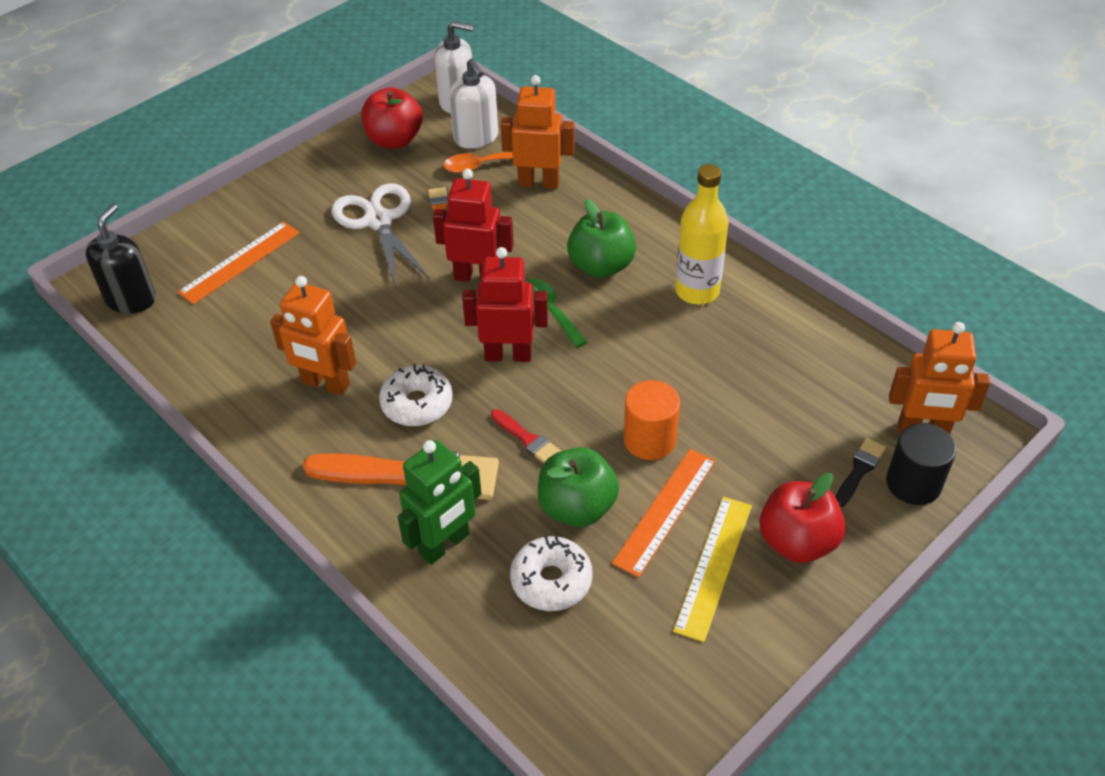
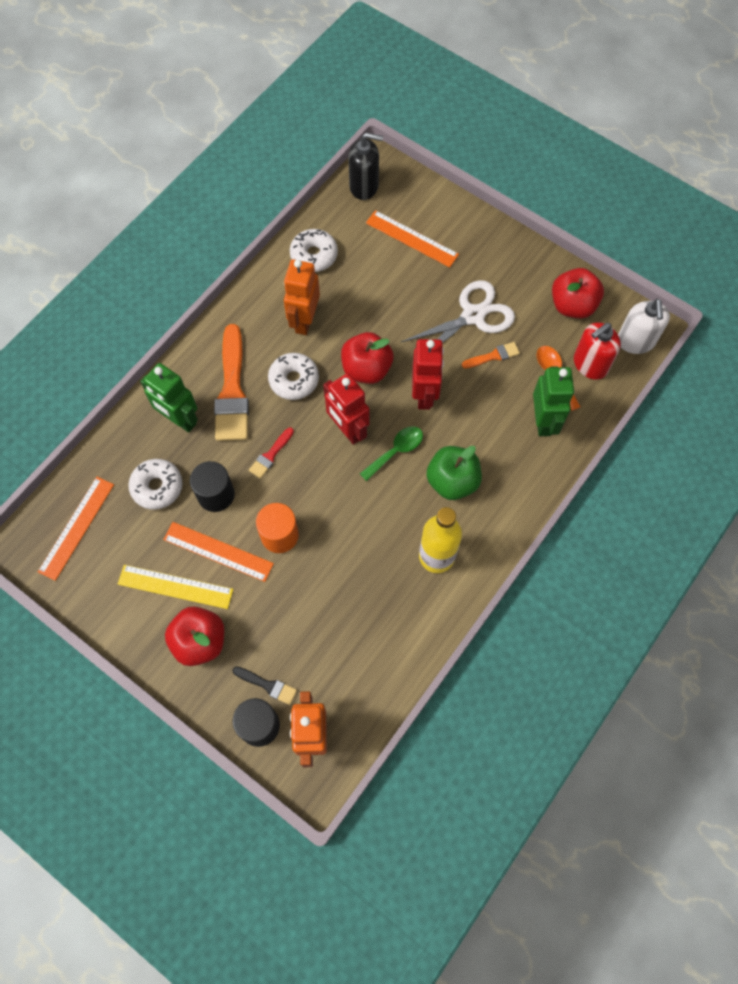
camera: 80 degrees right, 20 degrees up
(221, 363) = (314, 255): none -> white donut
(423, 327) = (366, 369): none -> red apple
(476, 138) = (590, 364): white soap dispenser -> red soap dispenser
(508, 355) = (347, 430): red robot -> red robot turned 150 degrees clockwise
(538, 182) = (543, 421): orange robot -> green robot
(577, 507) = (216, 494): green apple -> black cylinder
(602, 698) = (76, 527): none -> orange ruler

